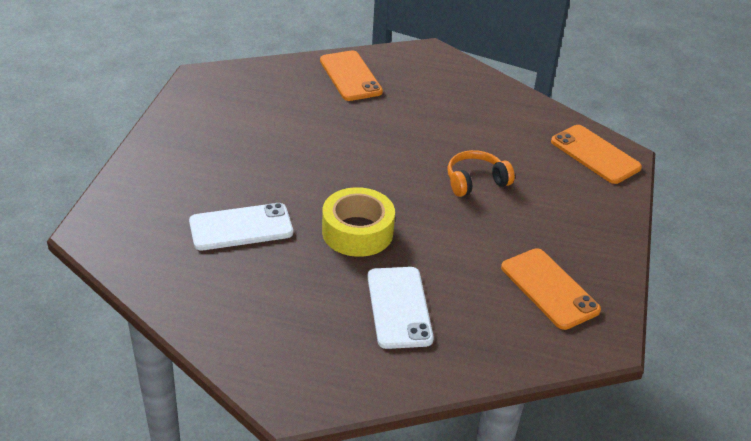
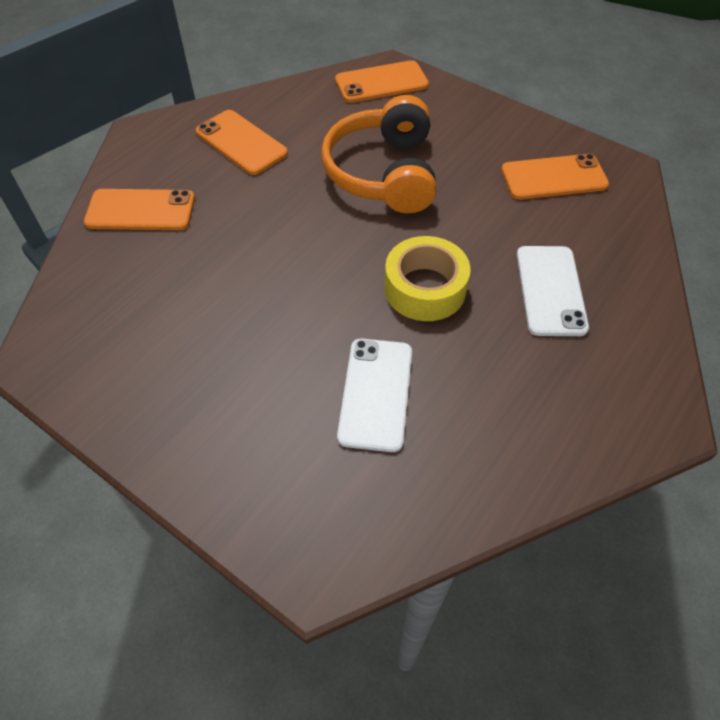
camera: 65 degrees left, 15 degrees up
(399, 307) = (550, 290): white phone -> white phone turned 75 degrees clockwise
(454, 100) = (241, 143): none -> orange phone
(475, 181) = (383, 173): orange headphones -> orange headphones, size x1.86

